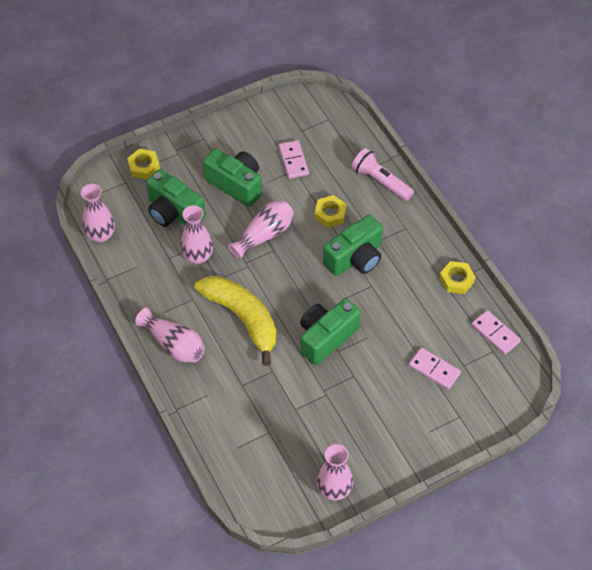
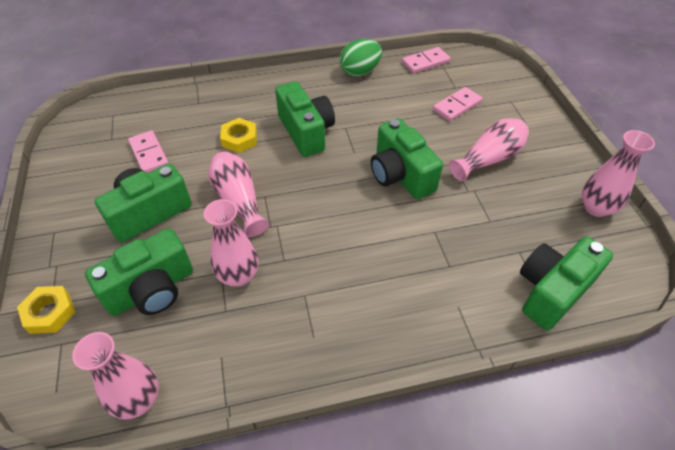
camera: 75 degrees left, 5 degrees down
(174, 344) = (371, 332): pink vase -> pink vase (488, 159)
(237, 455) = (551, 291): none -> green camera
(242, 318) = (352, 245): yellow banana -> none
(293, 161) = (149, 154): pink domino -> pink domino turned 60 degrees clockwise
(381, 181) = (220, 94): pink flashlight -> none
(456, 280) = (360, 71): yellow nut -> green egg

